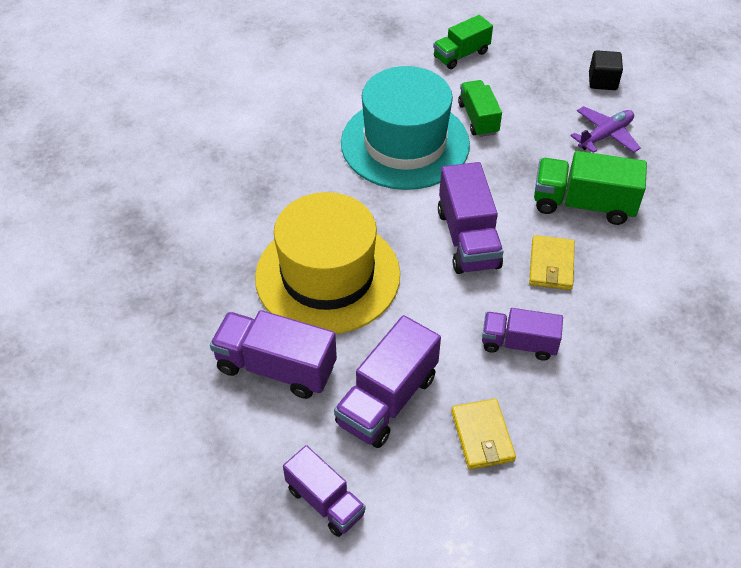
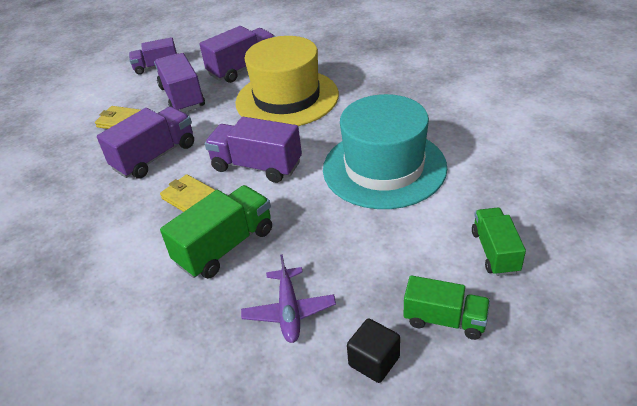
camera: 125 degrees right, 10 degrees down
(478, 118) = (384, 224): green truck -> green truck (444, 320)
(518, 343) = (155, 157): purple truck -> purple truck, size x1.52

